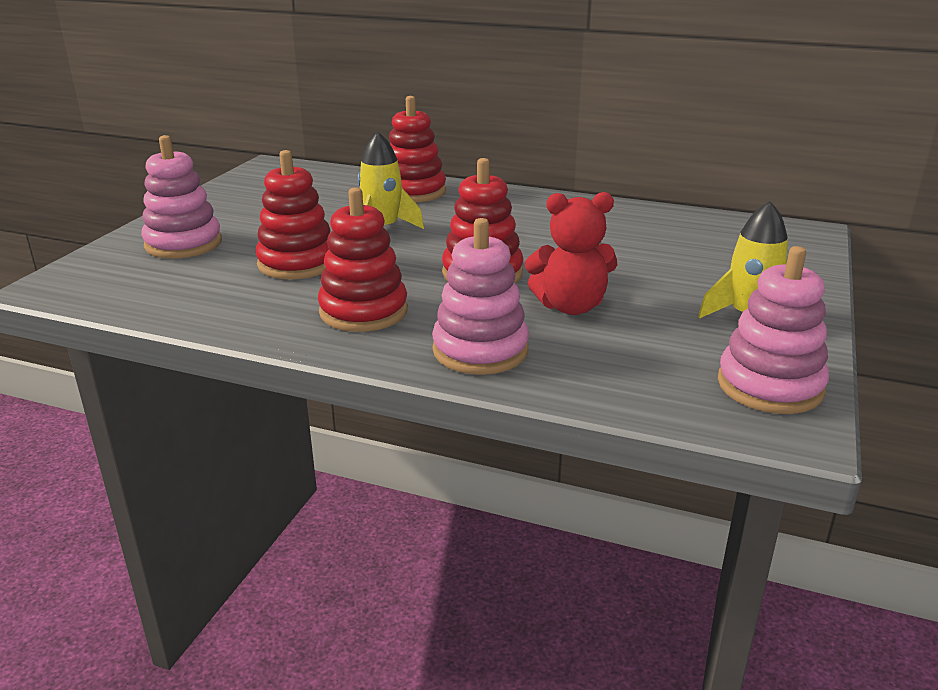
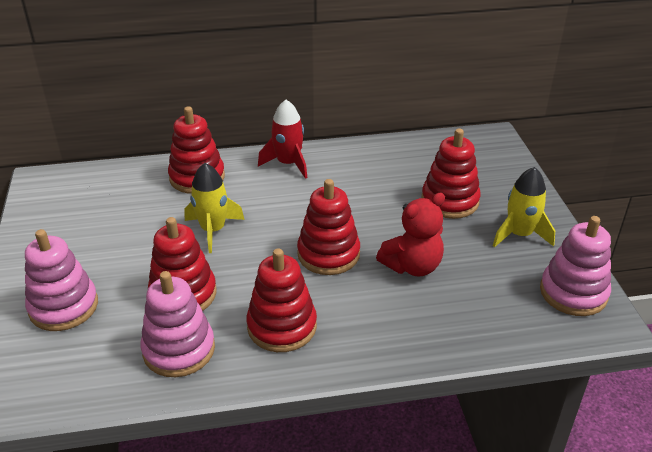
camera: 30 degrees left, 10 degrees up
(480, 350) = (392, 332): pink stacking toy -> pink stacking toy (179, 349)
(521, 201) = (288, 163): none -> red rocket
(683, 268) = (450, 201): none -> red stacking toy

